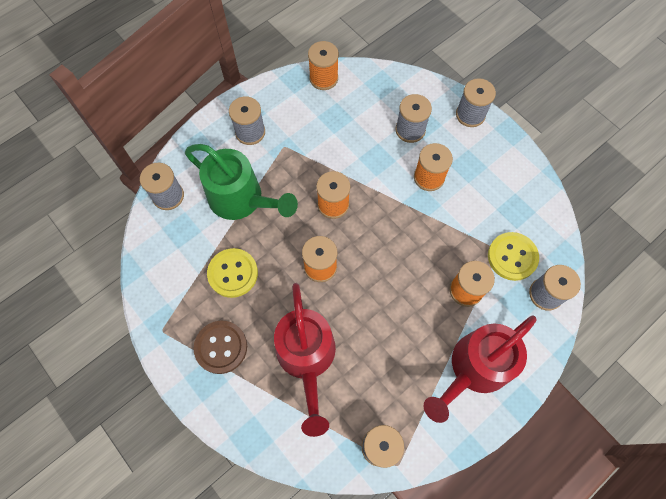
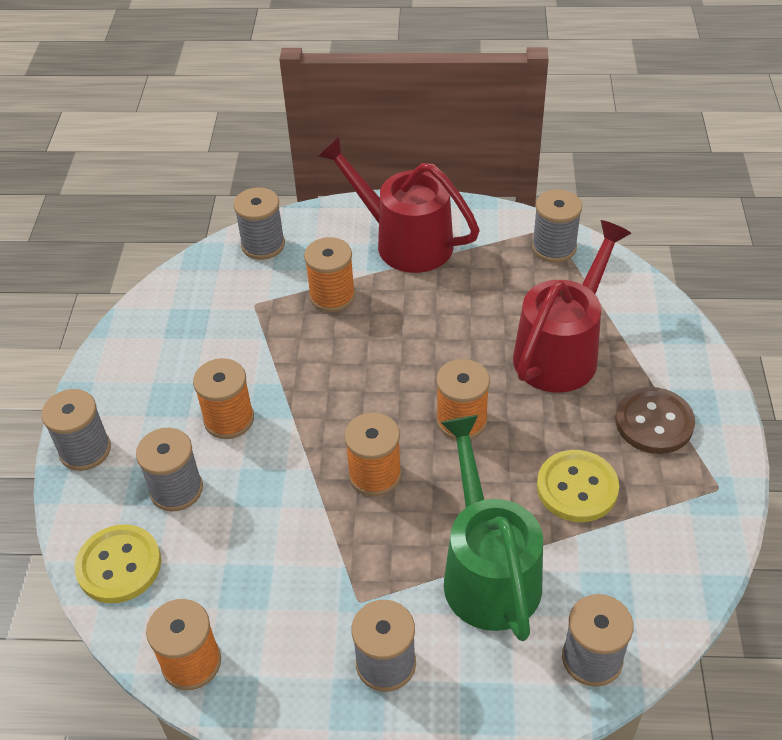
camera: 135 degrees left, 20 degrees down
(473, 369) = (403, 241): red watering can -> red watering can turned 150 degrees counterclockwise
(512, 257) = (250, 290): yellow button -> yellow button (119, 565)

